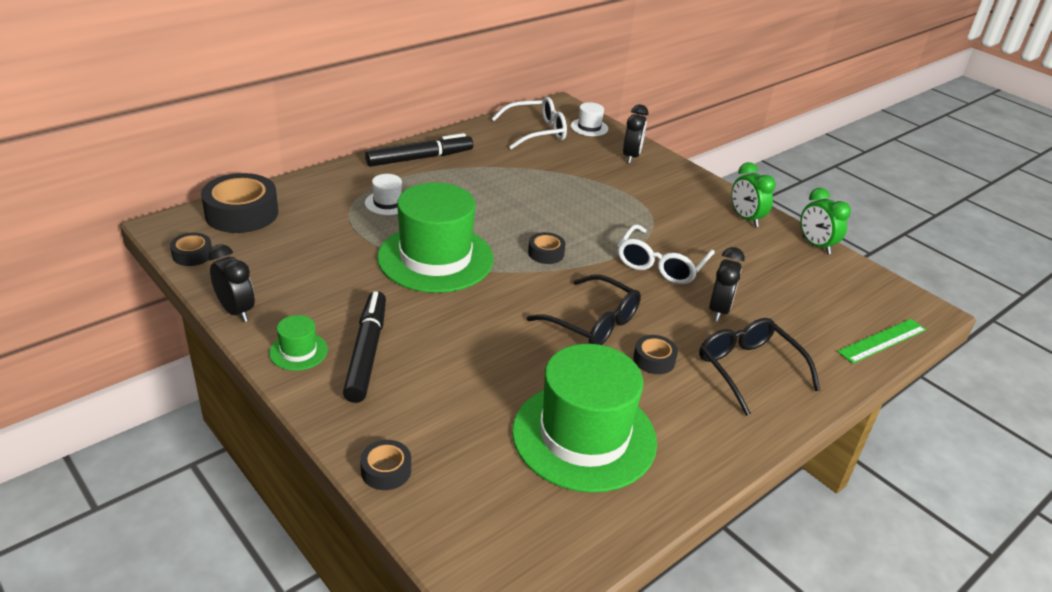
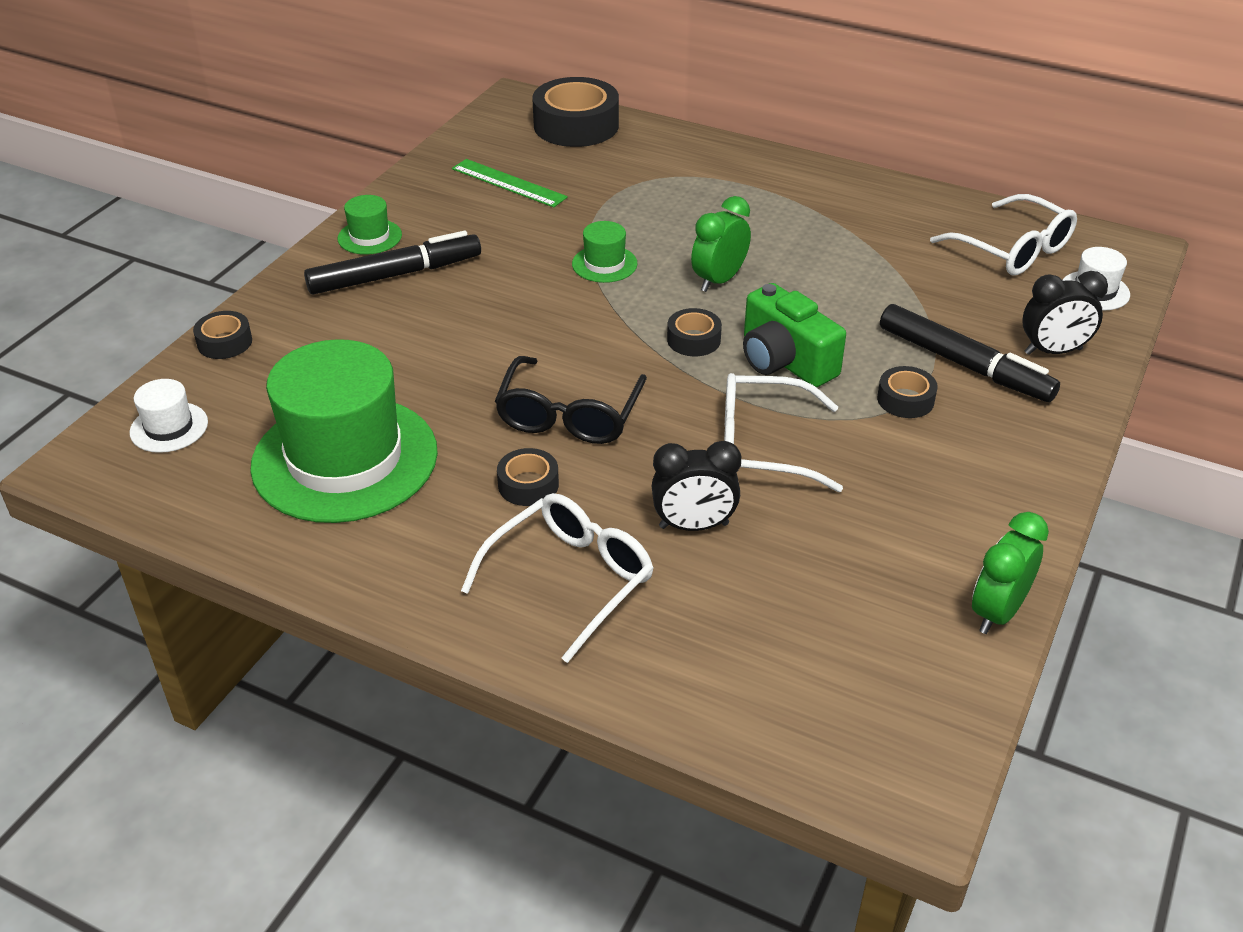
camera: 70 degrees right, 5 degrees up
(192, 255) = (479, 129): black tape -> black tape (905, 400)
(236, 311) = (408, 183): black clock -> none
(387, 203) = (689, 198): white hat -> white hat (169, 427)
(420, 158) = (819, 186): black marker -> black marker (964, 364)
(435, 258) = (604, 264): green hat -> green hat, size x0.42
(588, 231) = (785, 361): none -> green camera
(745, 218) = (995, 511): green clock -> green clock (719, 280)
(748, 369) = (570, 580): black glasses -> white glasses
(882, 340) = (763, 733): green ruler -> green ruler (508, 183)

